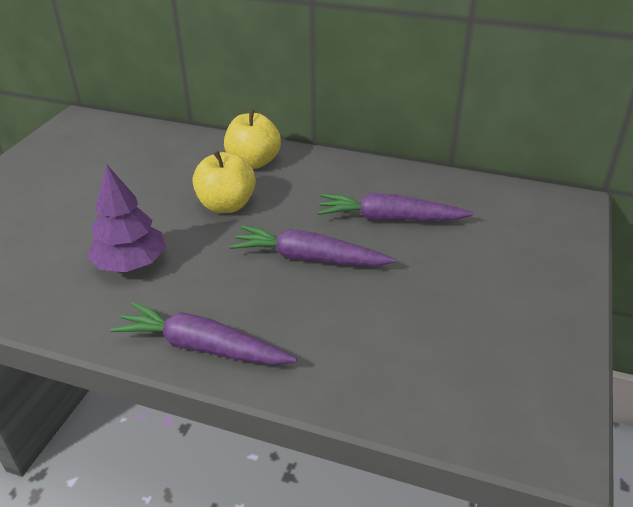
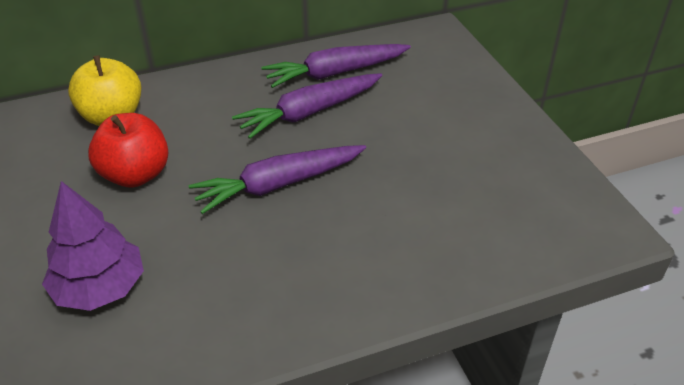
camera: 40 degrees left, 5 degrees up
(202, 347) = (274, 321): purple carrot -> purple carrot (335, 73)
(226, 205) = (135, 175): yellow apple -> red apple

